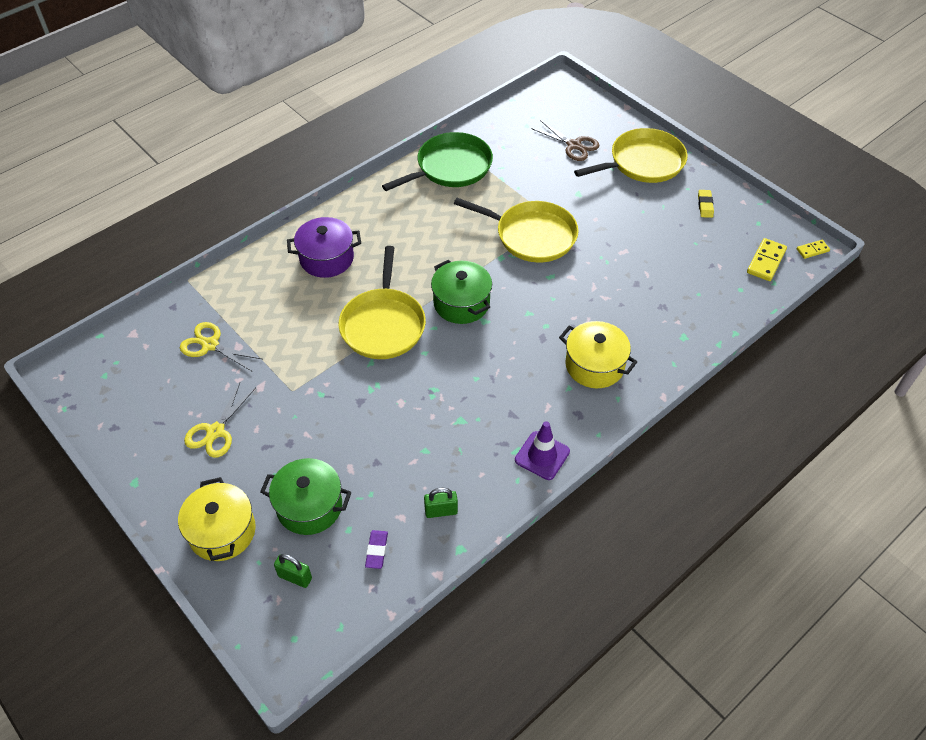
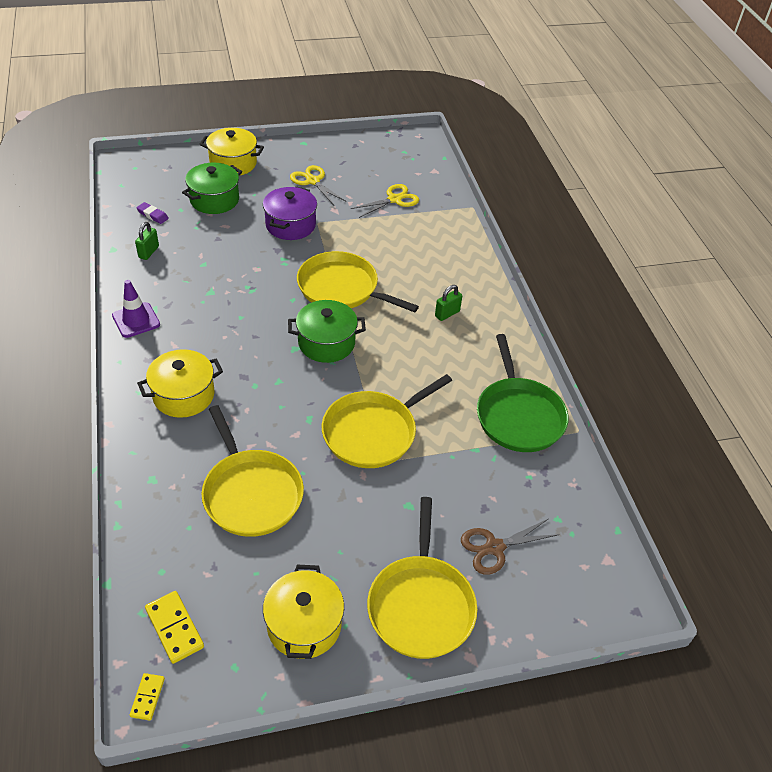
camera: 115 degrees right, 5 degrees down
(295, 577) = (172, 179): green padlock -> green padlock (447, 314)
(326, 258) = (443, 284): purple pot -> purple pot (290, 225)
(642, 276) = (251, 493): none -> yellow pan
(705, 205) = (304, 625): yellow eraser -> yellow pot

